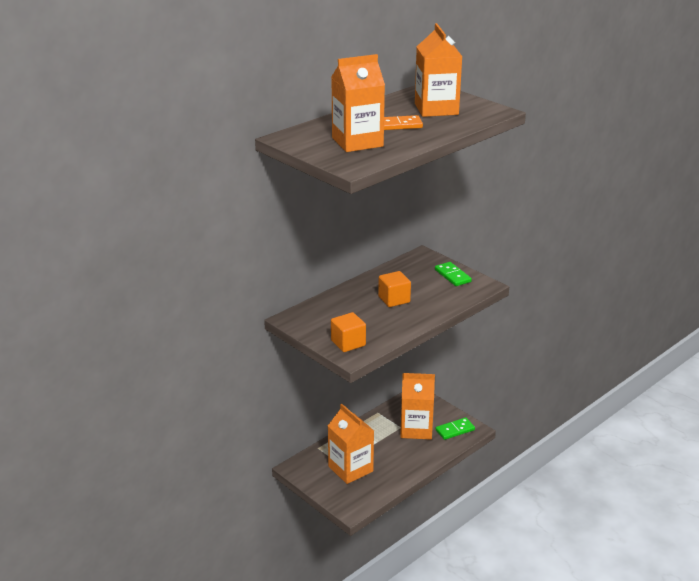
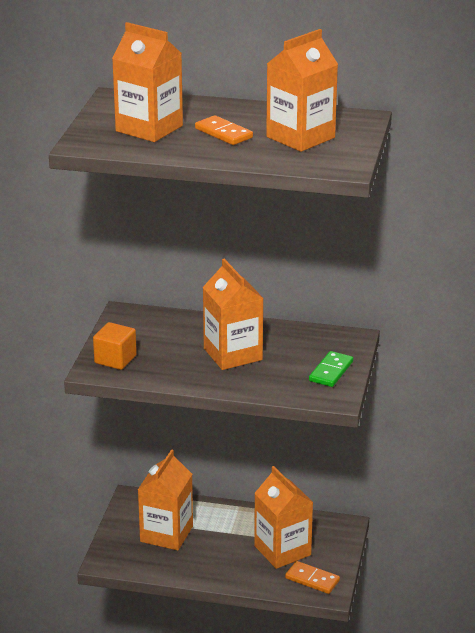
camera: 55 degrees right, 0 degrees up
(394, 299) = (233, 354): orange cube -> orange carton
(455, 430) = (312, 579): green domino -> orange domino

